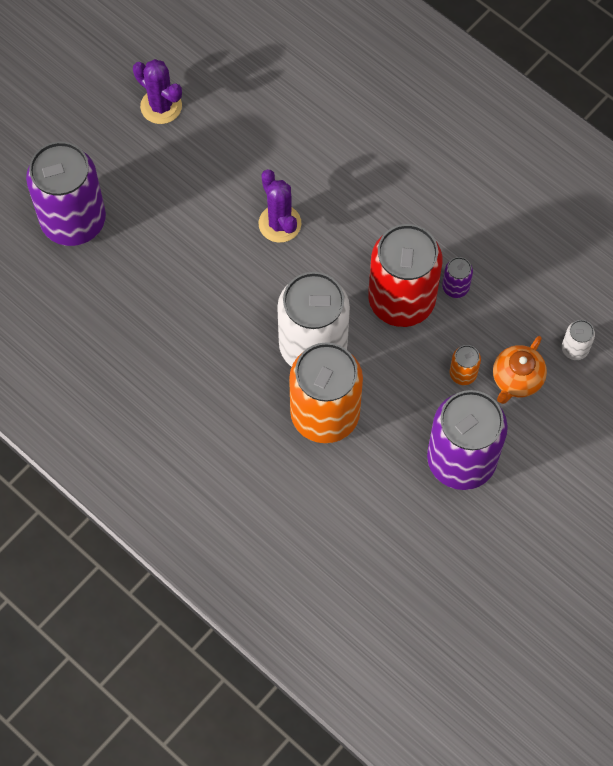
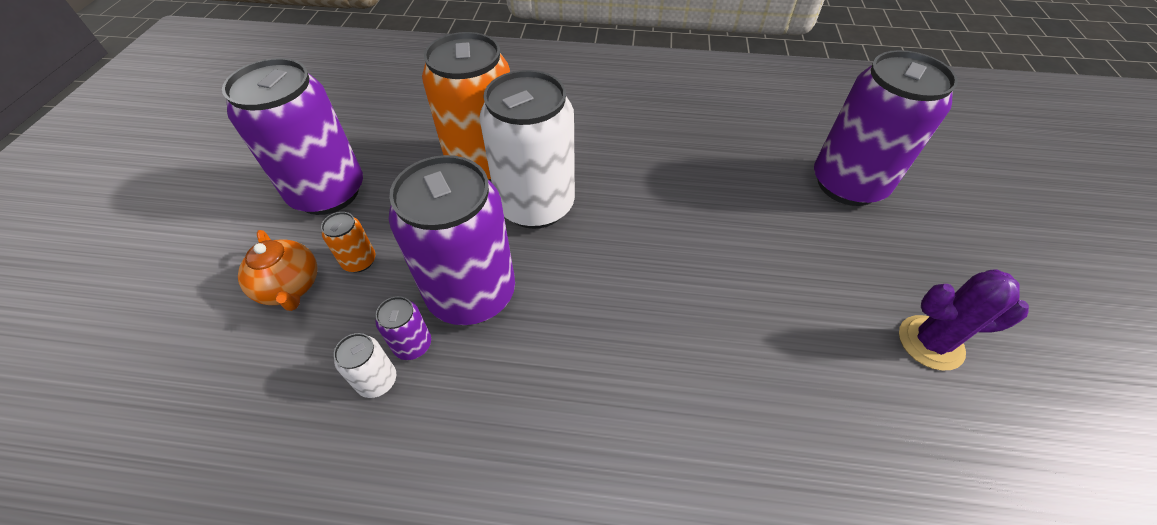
camera: 145 degrees right, 15 degrees down
(279, 224) = (668, 294): purple cactus -> none
(401, 300) = (472, 294): red can -> purple can
(516, 379) = (290, 287): orange teapot -> orange teapot turned 150 degrees clockwise
(574, 349) = (218, 359): white can -> white can (377, 381)

